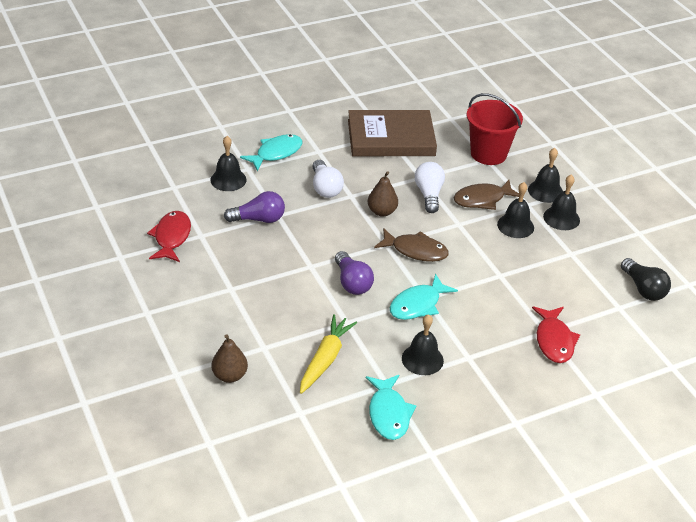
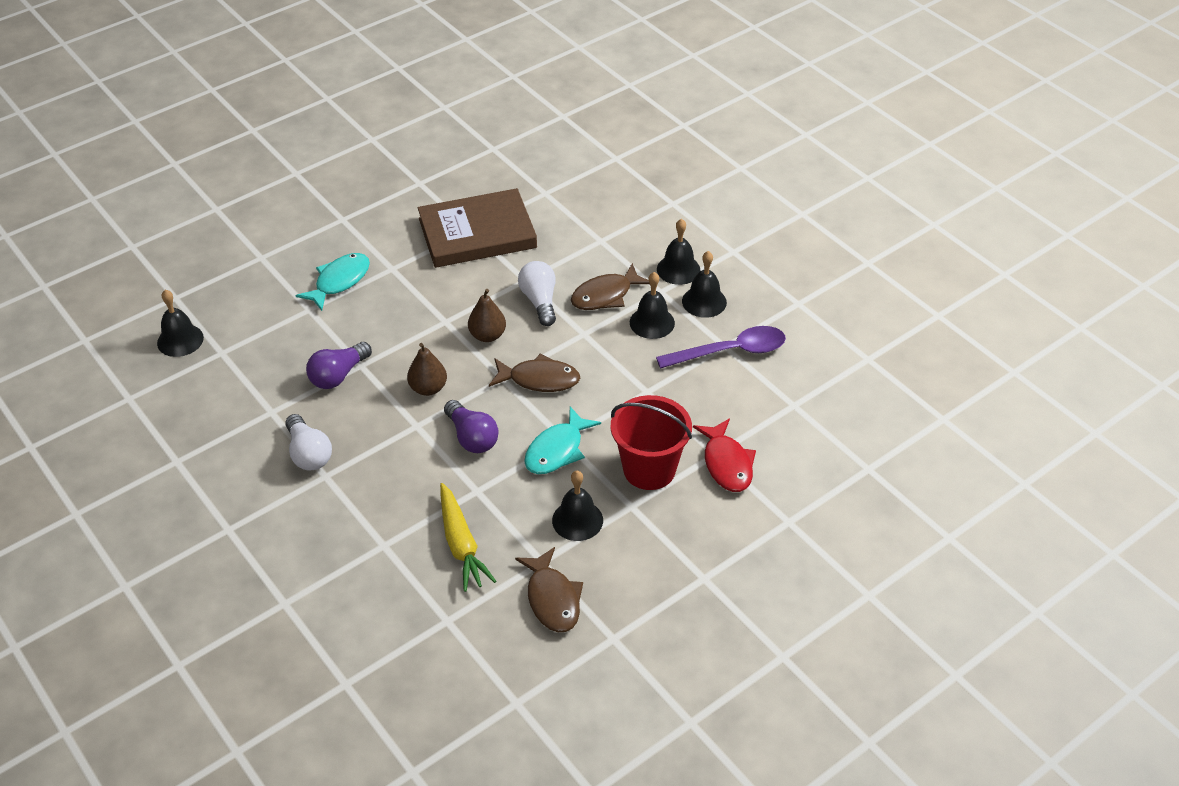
camera: 10 degrees left, 5 degrees up
(171, 237) = (235, 422): red fish -> none
(228, 180) = (288, 329): black bell -> black bell (180, 340)
(229, 375) = (350, 591): brown pear -> brown pear (428, 388)
(259, 219) = (338, 375): purple light bulb -> purple light bulb turned 150 degrees clockwise
(325, 188) = (411, 317): white light bulb -> white light bulb (308, 453)
(325, 359) = (461, 544): yellow carrot -> yellow carrot turned 150 degrees clockwise
(389, 413) = (552, 599): turquoise fish -> brown fish
(488, 154) = (600, 232): red bucket -> red bucket (649, 469)
(575, 258) = (730, 351): none -> purple spoon
(643, 289) = (817, 375): black light bulb -> none

